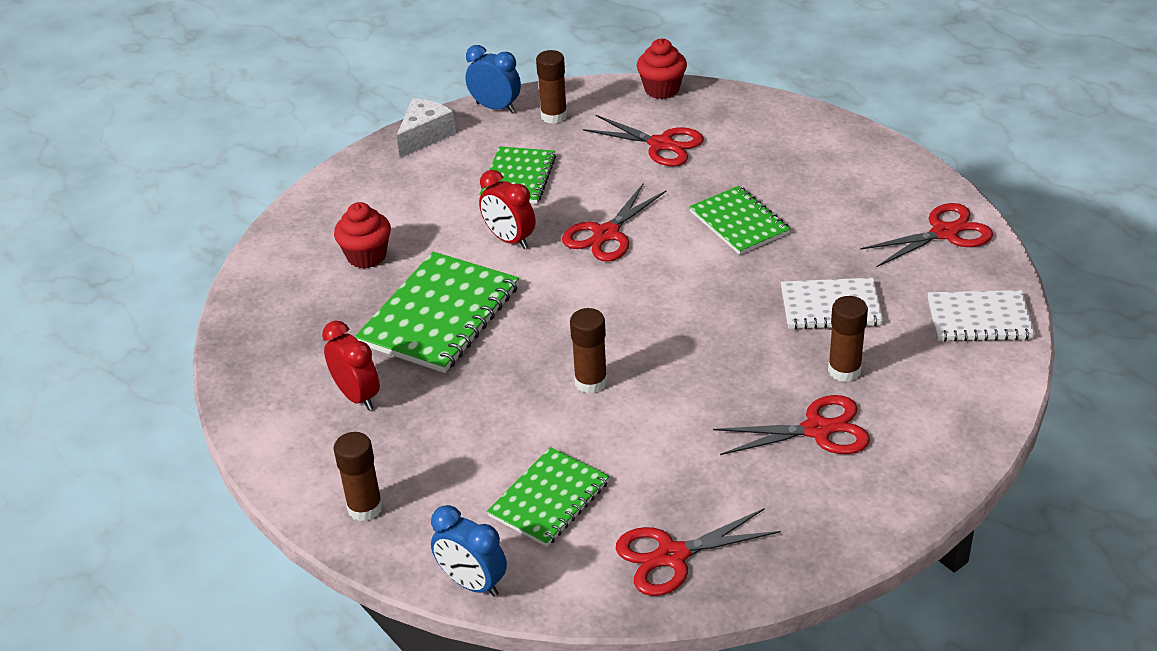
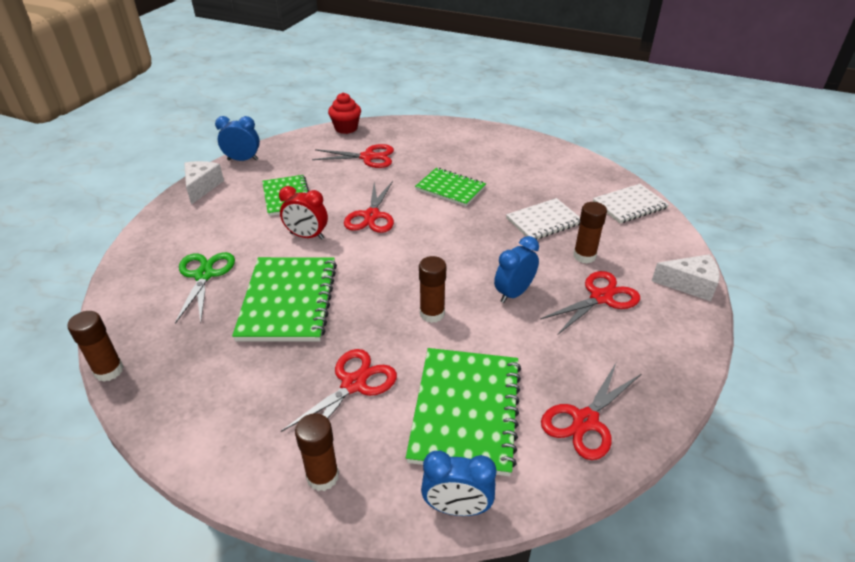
camera: 30 degrees left, 0 degrees up
(357, 396) = (258, 383): red clock -> none
(367, 256) = (204, 275): red cupcake -> green scissors
(549, 499) = (465, 411): green notebook -> green notebook, size x1.58
(554, 116) = (286, 156): brown glue stick -> brown glue stick (109, 371)
(709, 389) = (514, 293): none -> blue clock
(944, 233) = (569, 166): red scissors -> red scissors (353, 384)
(956, 452) = (690, 285): none -> white cheese

